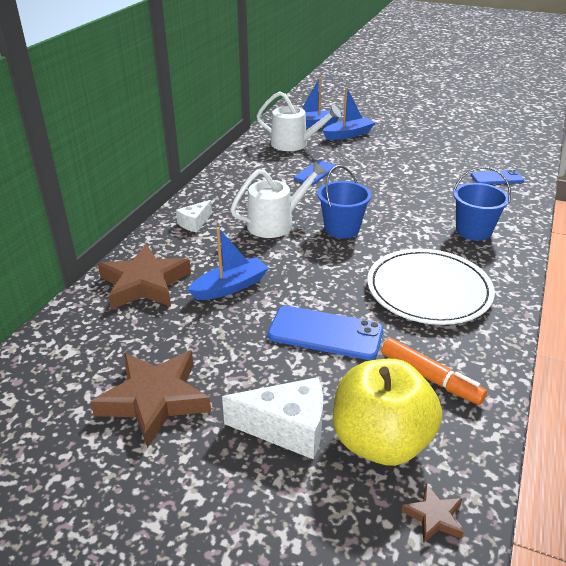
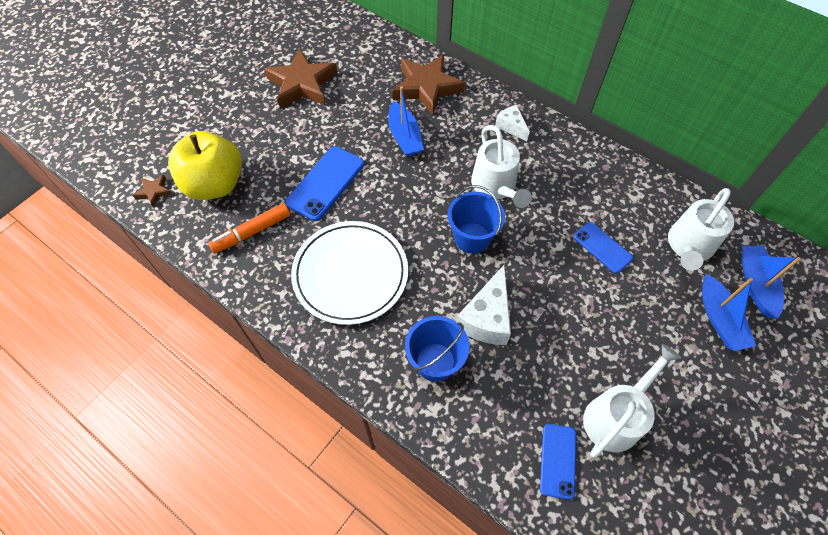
camera: 105 degrees right, 25 degrees up
(287, 428) = (248, 141): white cheese -> white cheese (486, 318)
(447, 162) = (616, 416): none -> white watering can

